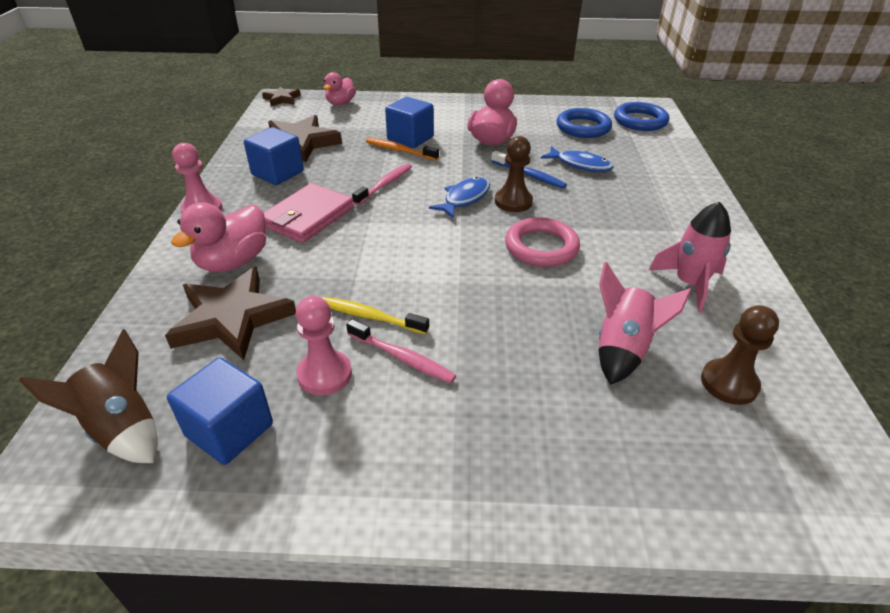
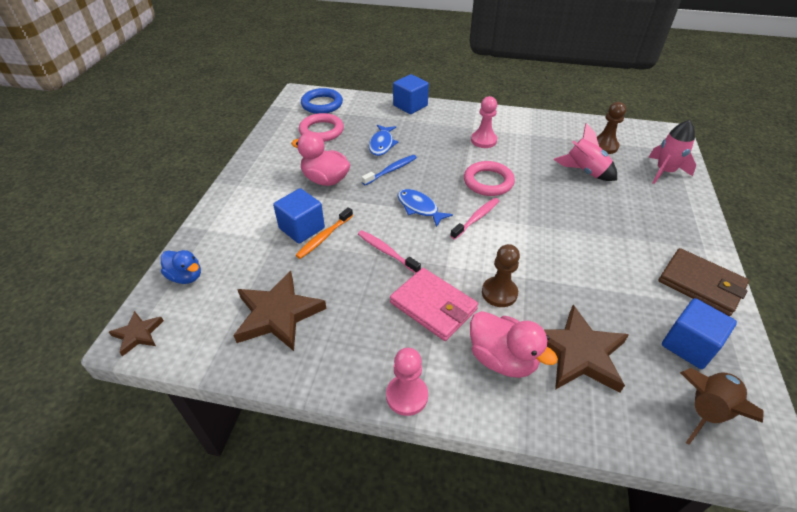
camera: 80 degrees left, 5 degrees up
(277, 173) = (343, 332): blue cube -> blue cube (410, 106)
(324, 374) = (629, 296): pink pawn -> pink pawn (483, 140)
(340, 103) = (186, 276): pink duck -> blue duck
(355, 473) = (701, 284): none -> brown wallet
(370, 316) = (568, 271): yellow toothbrush -> none
(402, 358) = (607, 258): pink toothbrush -> pink toothbrush (476, 218)
(513, 202) = (428, 184): brown pawn -> brown pawn (499, 293)
(580, 165) = (382, 144): blue fish -> blue fish turned 150 degrees clockwise
(583, 127) = (321, 131): blue ring -> pink ring
(689, 284) = (527, 136): pink rocket -> pink rocket (664, 172)

